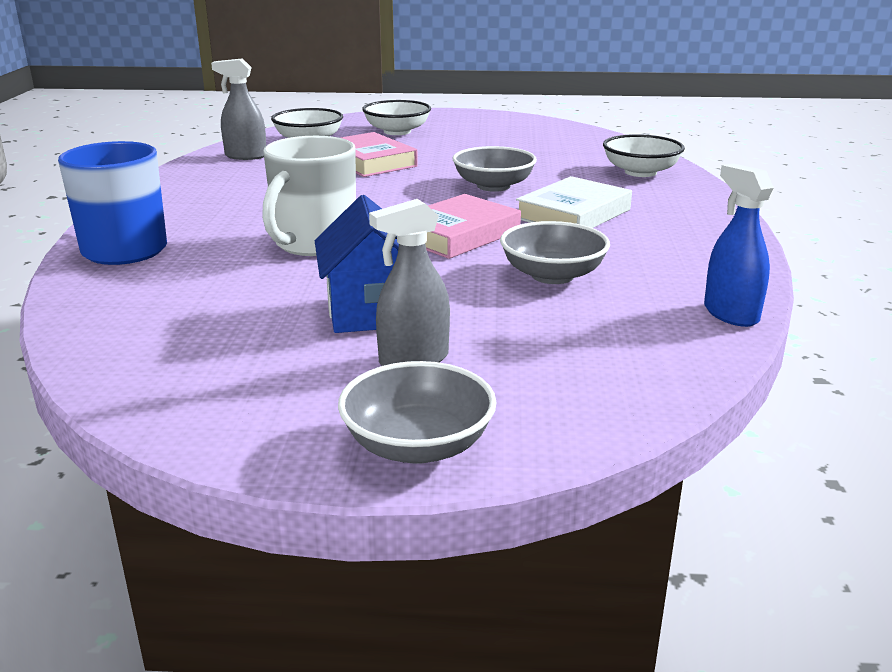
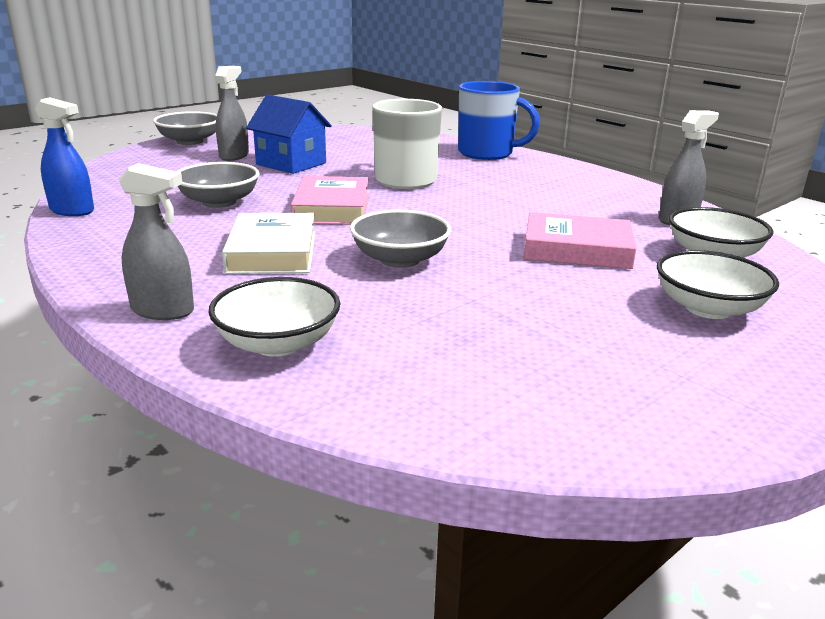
camera: 135 degrees right, 0 degrees up
(694, 200) = (163, 310): none -> grey spray bottle

